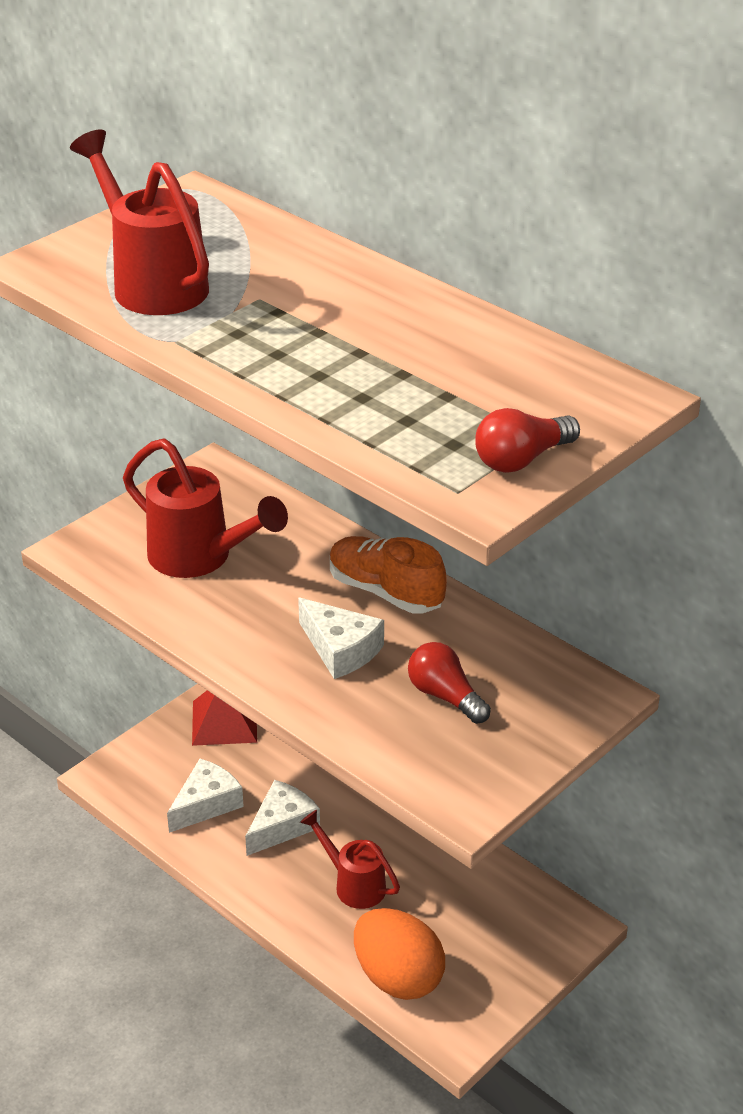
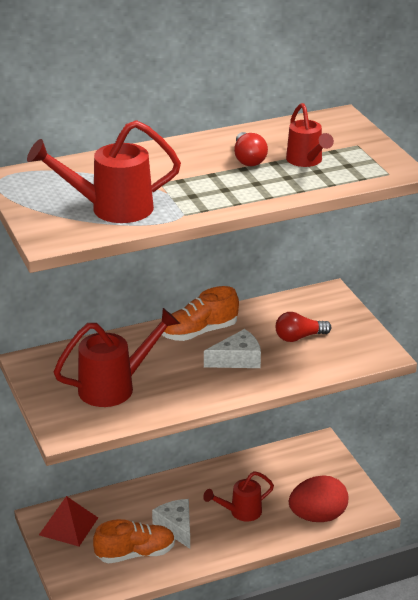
camera: 65 degrees left, 5 degrees down
(206, 804) = (135, 554): white cheese -> orange shoe
(398, 978) = (318, 516): orange egg -> red egg
(433, 402) = (307, 161): none -> red watering can
(521, 459) = (373, 153): red light bulb -> red light bulb (248, 159)

